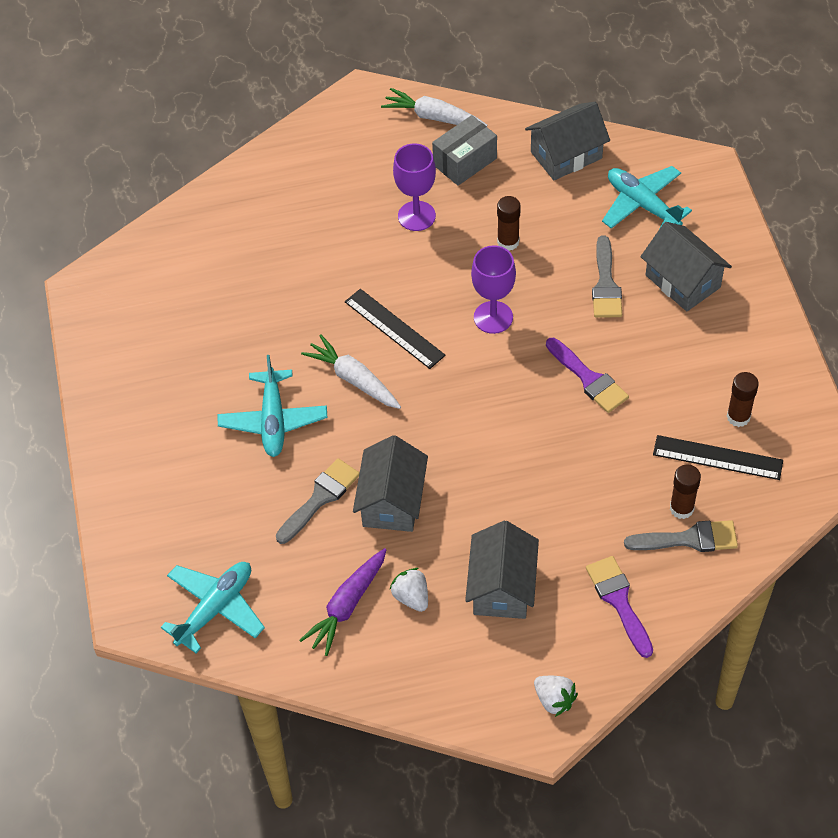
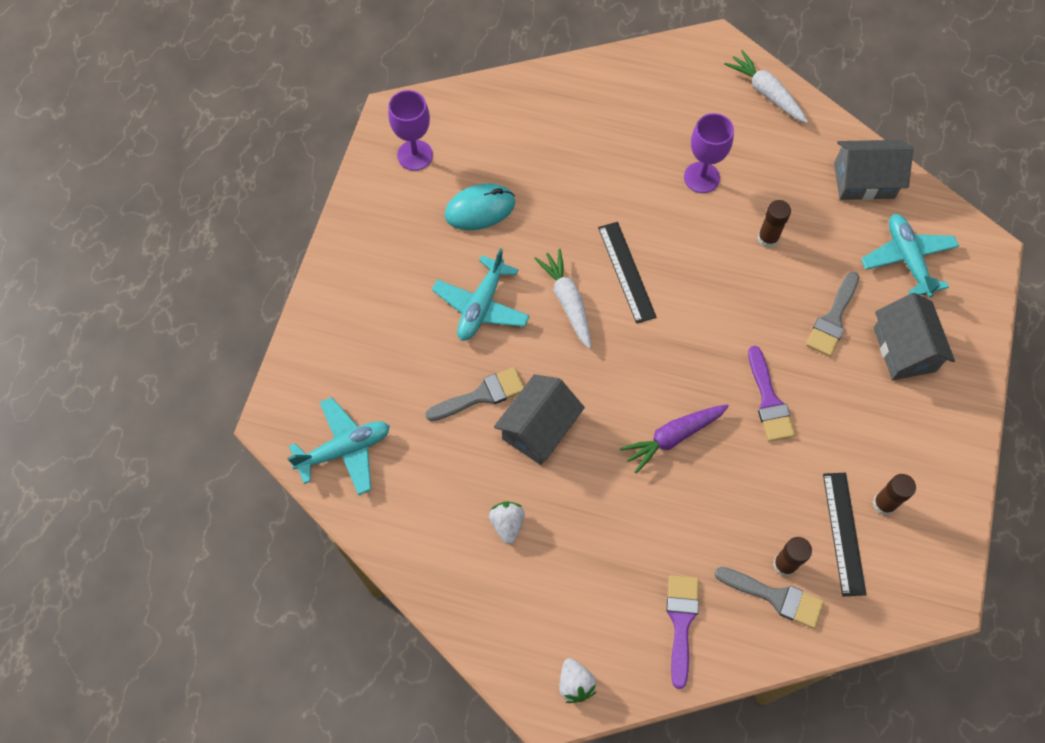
camera: 25 degrees right, 10 degrees up
(220, 336) = (480, 209): none -> turquoise mouse
(347, 606) = (450, 504): purple carrot -> purple carrot (673, 437)
(465, 162) = (771, 146): grey box -> none
(493, 317) = (716, 302): purple goblet -> purple goblet (415, 155)
(502, 587) = (588, 555): grey house -> none
(717, 458) = (843, 533): black ruler -> black ruler turned 45 degrees clockwise

